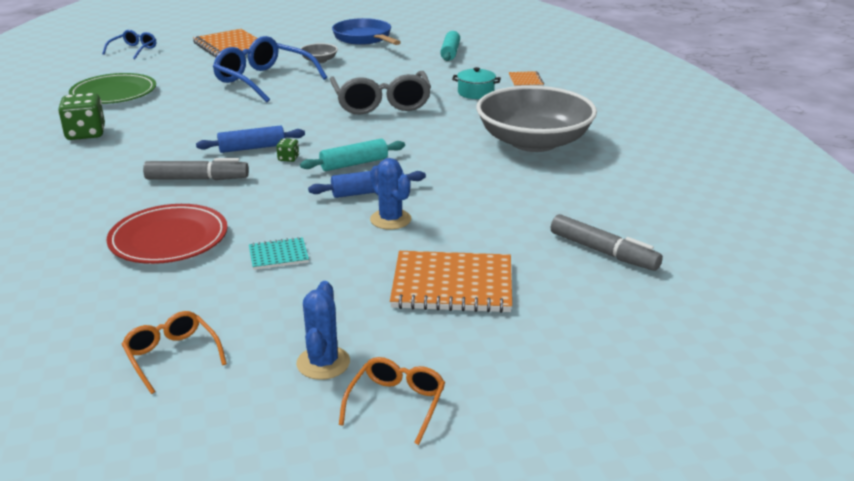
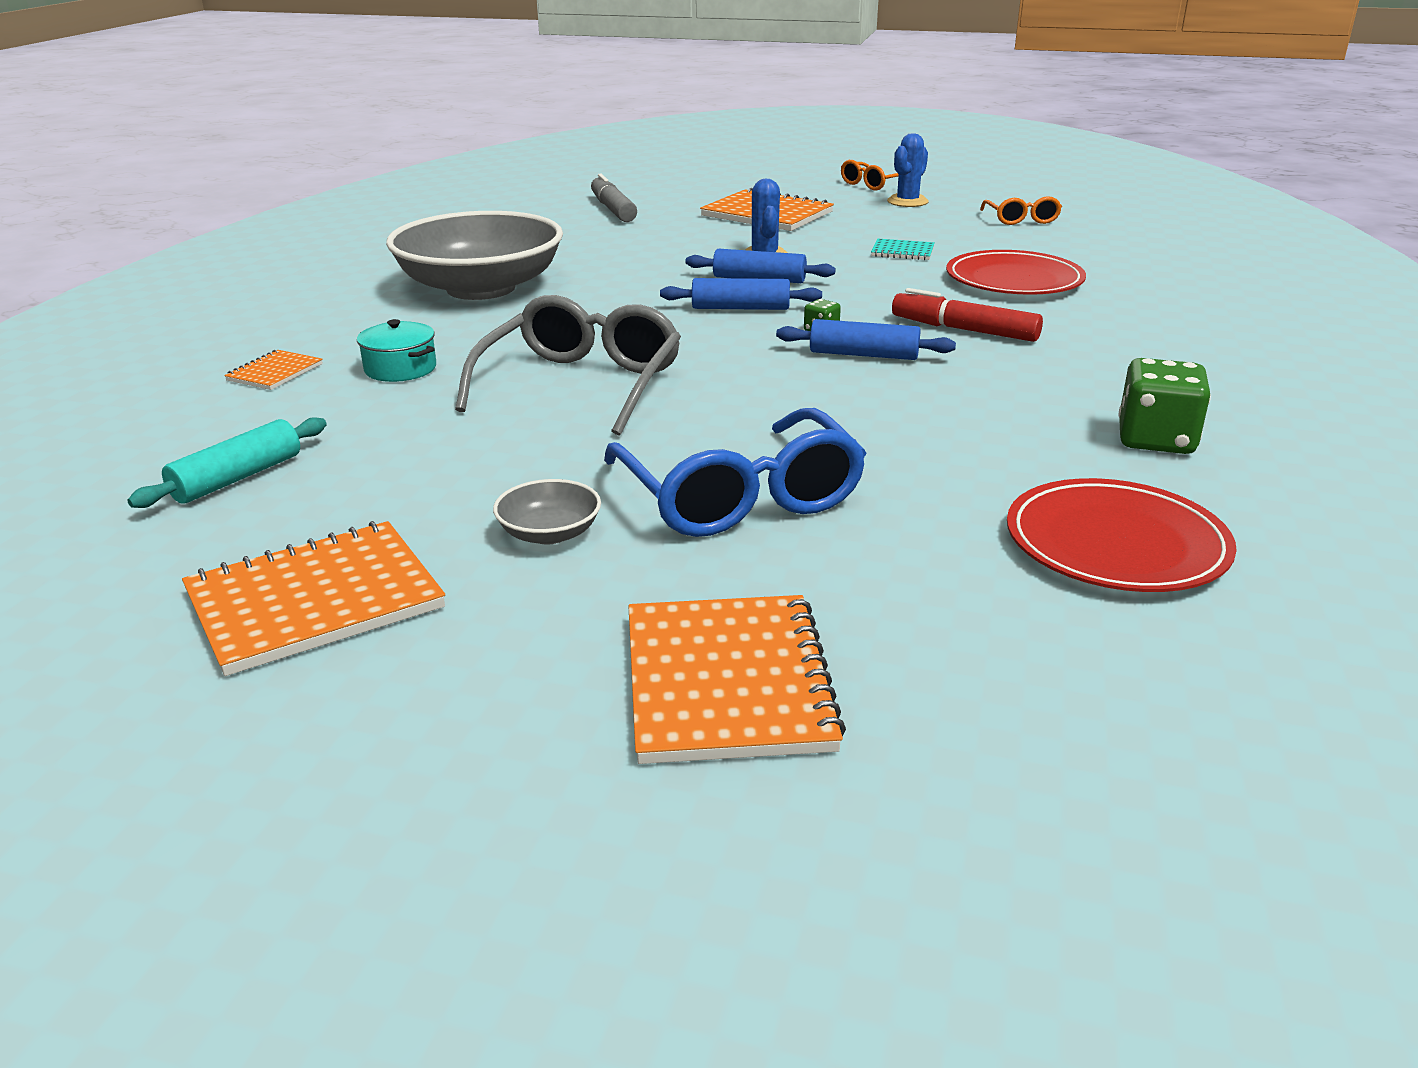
camera: 150 degrees left, 0 degrees up
(114, 93) = (1116, 544): green plate -> red plate
(134, 50) = (1073, 771): blue glasses -> none
(197, 179) = (964, 330): grey marker -> red marker
(354, 164) = (740, 308): turquoise rolling pin -> blue rolling pin
(364, 38) = (315, 601): blue pan -> orange notebook

